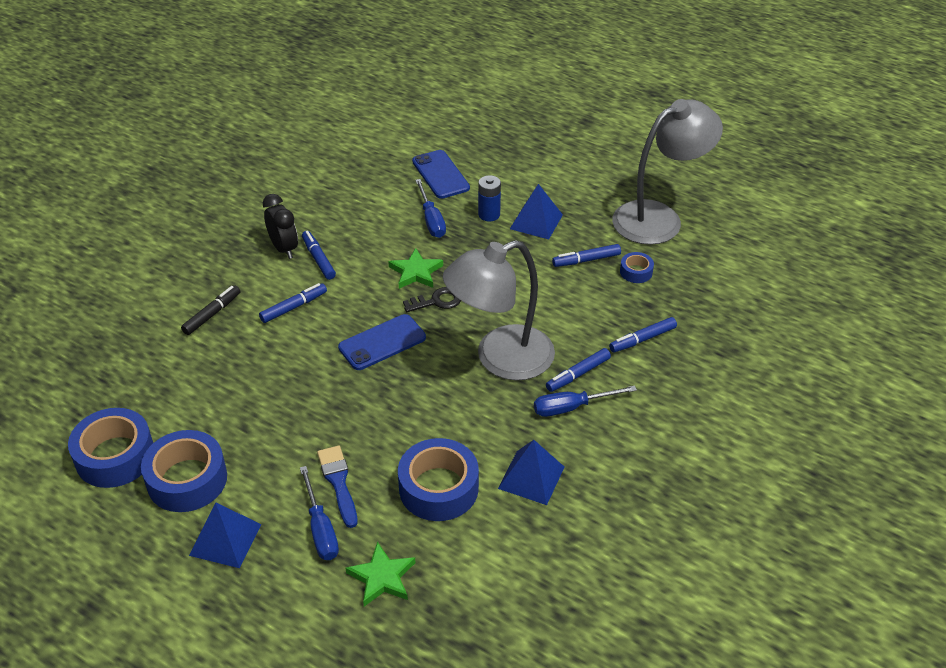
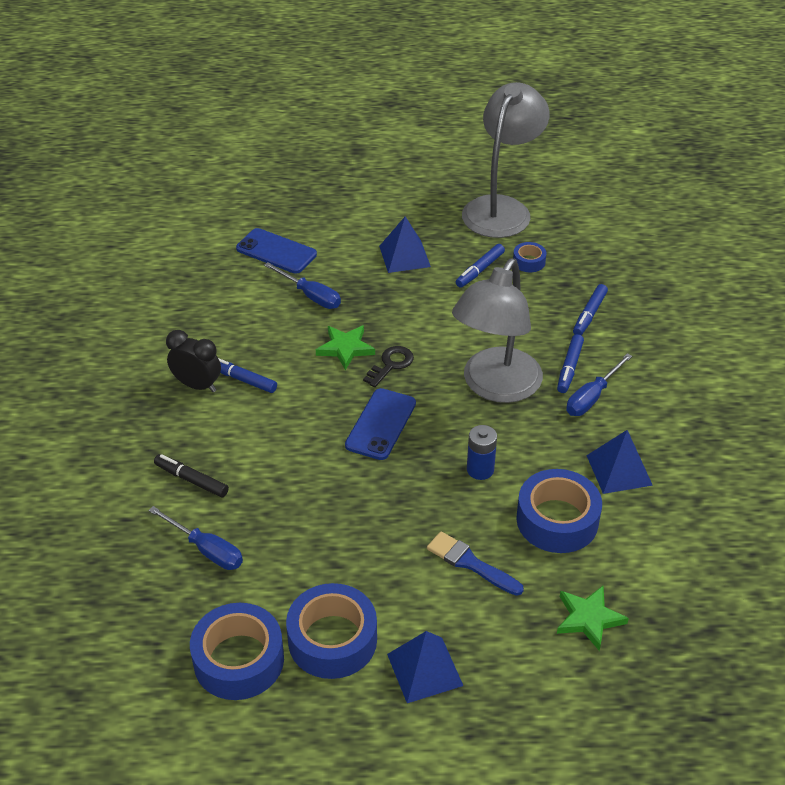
camera: 35 degrees left, 0 degrees up
(212, 314) = (191, 480): black marker -> black marker turned 60 degrees counterclockwise
(294, 307) = (265, 434): blue marker -> none
(320, 529) = (497, 610): blue screwdriver -> blue screwdriver (206, 550)
(489, 214) = (357, 268): blue battery -> blue battery (480, 469)

